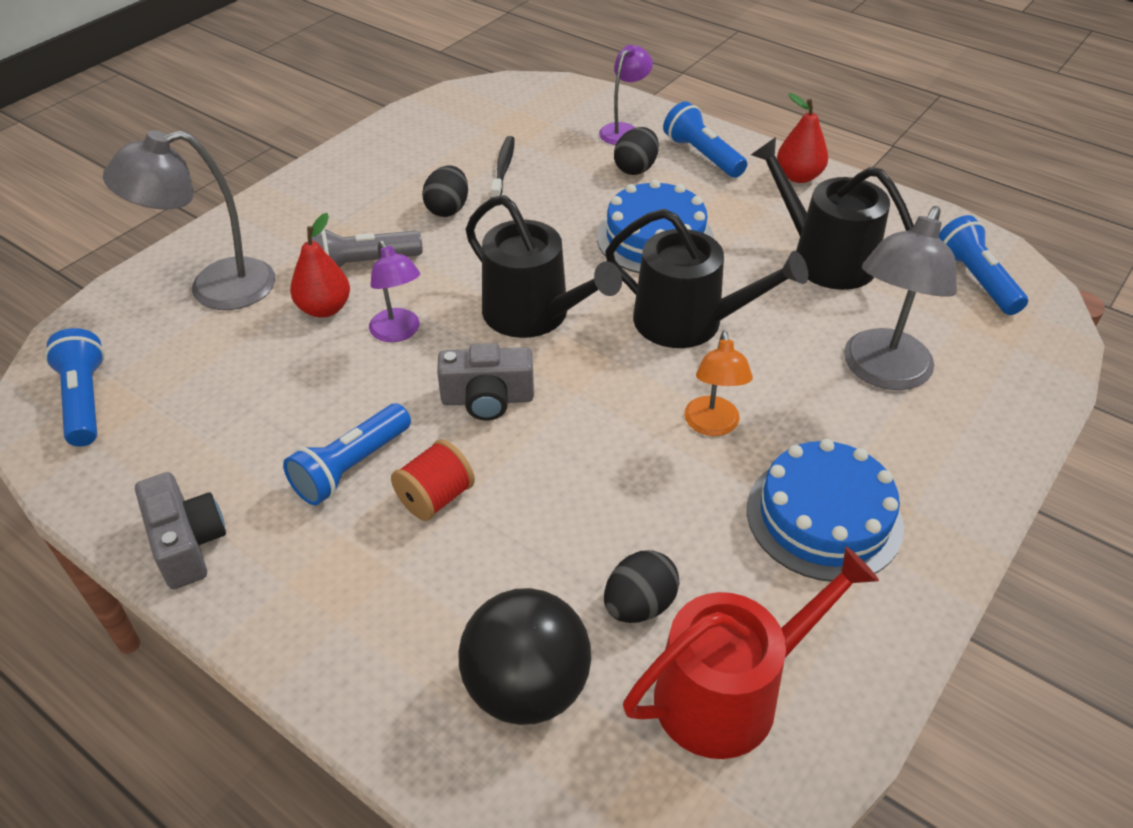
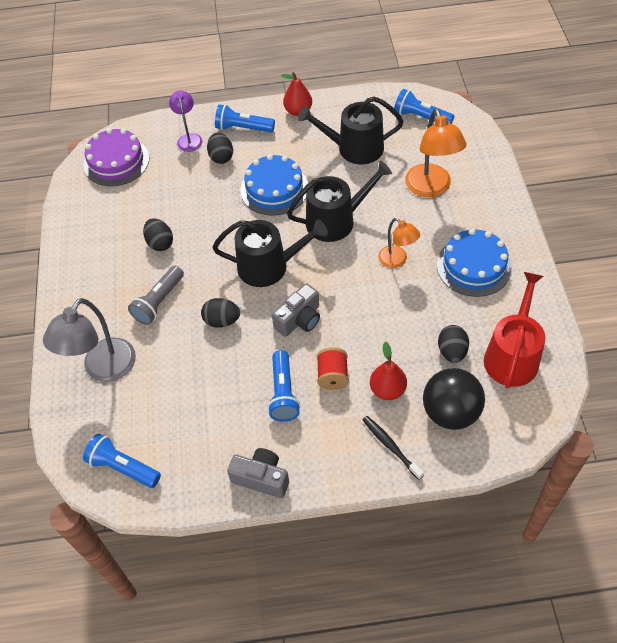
camera: 40 degrees left, 10 degrees up
(324, 308) = (172, 337): red pear -> red pear (387, 390)
(398, 332) = (222, 321): purple lamp -> black egg
(503, 168) = (157, 201): black toothbrush -> black toothbrush (390, 446)
(514, 107) = (116, 161): none -> purple cake
(881, 372) = (431, 188): grey lamp -> orange lamp

